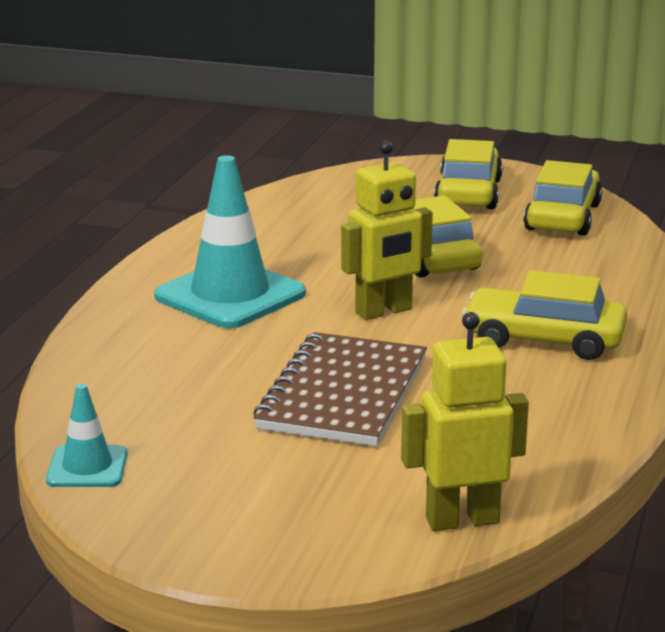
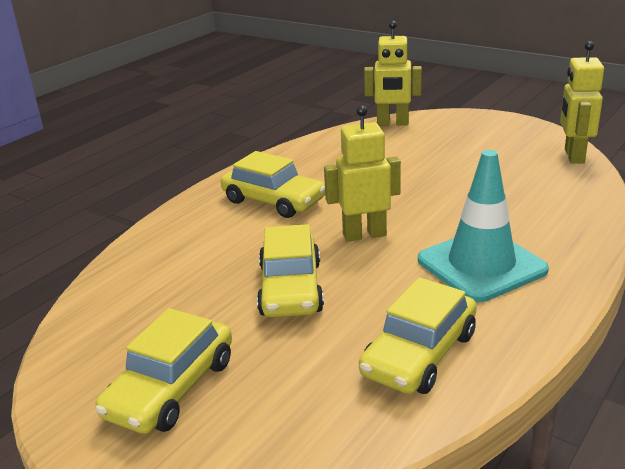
camera: 160 degrees left, 5 degrees up
(87, 467) = (573, 156): turquoise traffic cone -> yellow robot
(343, 394) = (421, 180): brown notebook -> none
(563, 217) = (122, 326): yellow car -> yellow car (419, 354)

